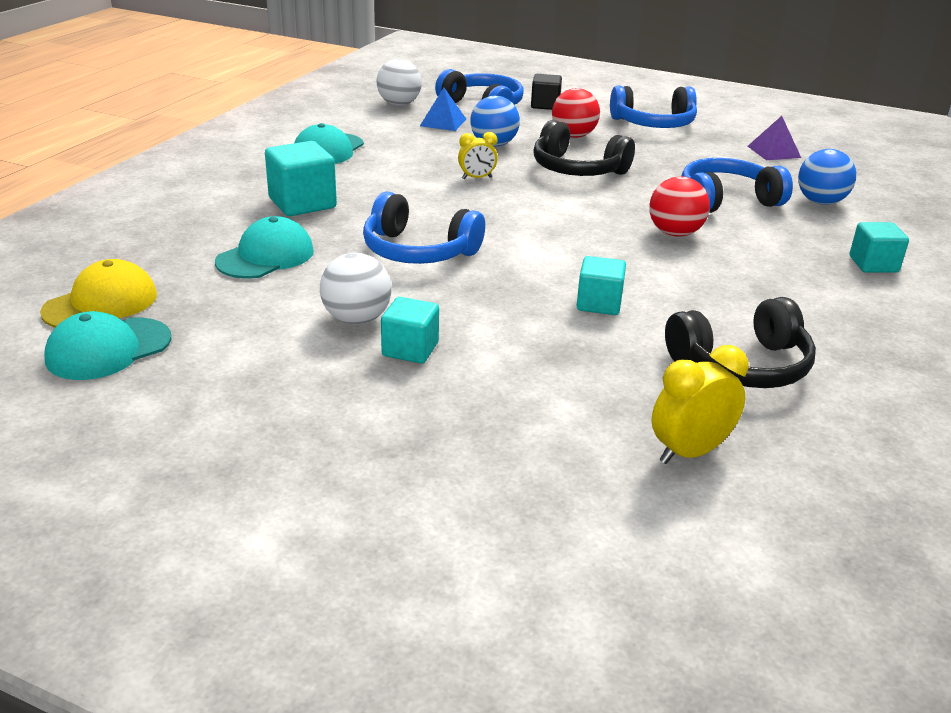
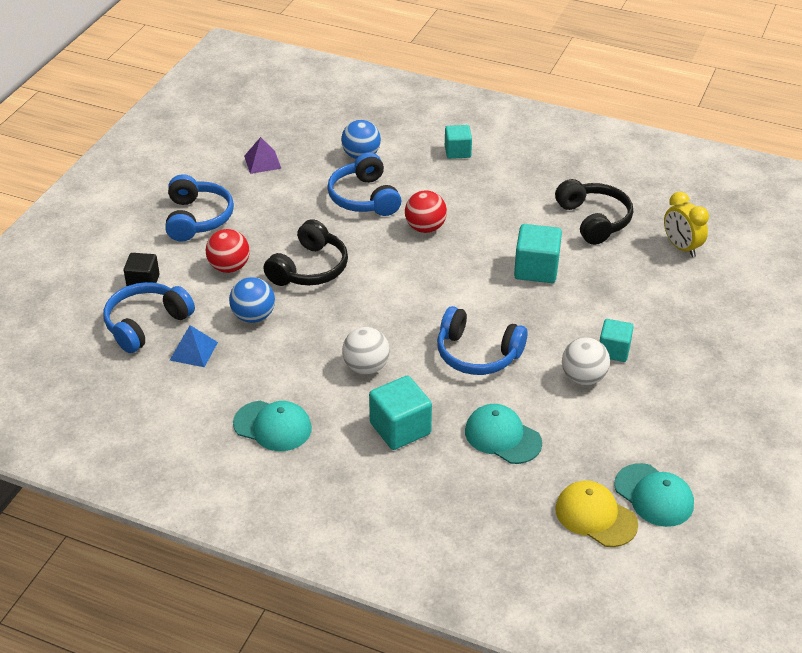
camera: 90 degrees left, 10 degrees up
(399, 104) = (137, 385): white ball -> white ball (366, 367)
(418, 251) = (477, 354): blue headphones -> blue headphones turned 90 degrees clockwise
(477, 178) = (334, 326): yellow clock -> none
(599, 304) = (536, 269): turquoise cube -> turquoise cube, size x1.52

